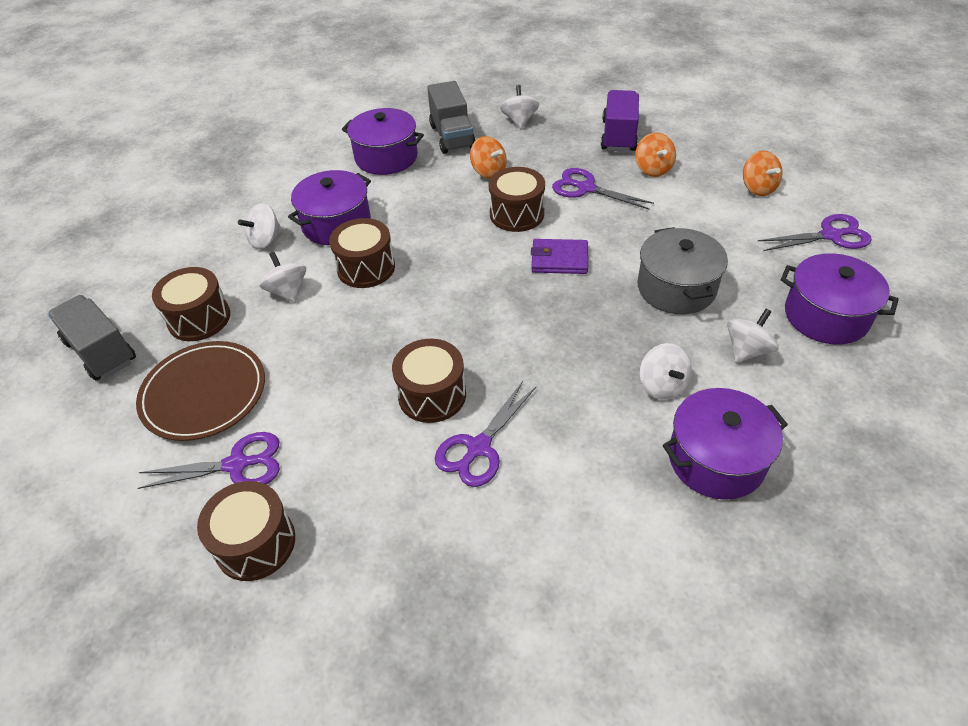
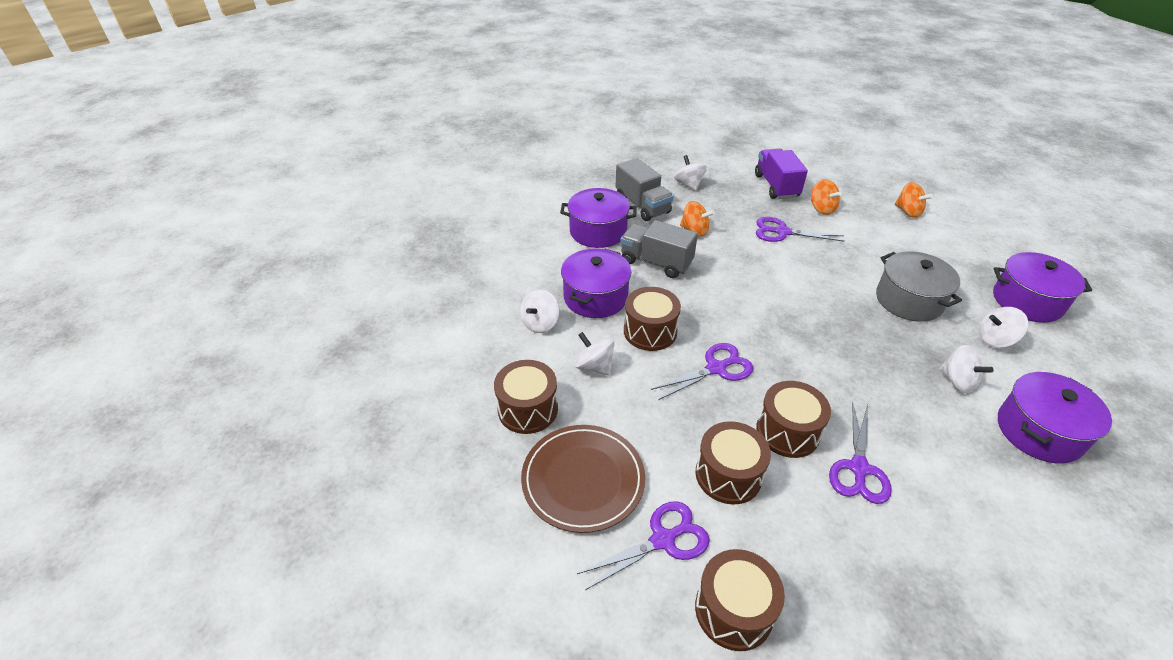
camera: 20 degrees left, 5 degrees down
(101, 351) = (450, 463): grey truck -> grey truck (656, 262)
(517, 214) = (743, 262): brown drum -> brown drum (728, 475)
(559, 259) = (804, 294): purple wallet -> none
(747, 350) = (995, 339): white spinning top -> white spinning top turned 120 degrees counterclockwise
(830, 235) = (984, 240): purple scissors -> purple scissors (716, 368)

